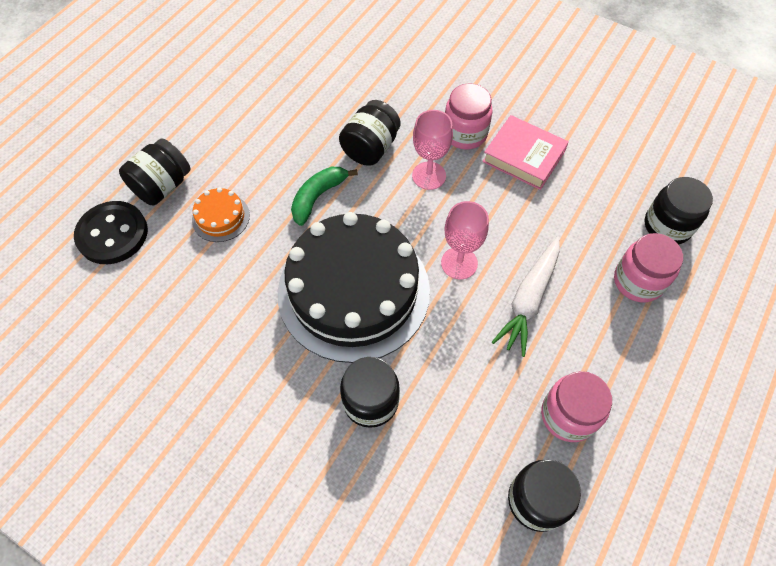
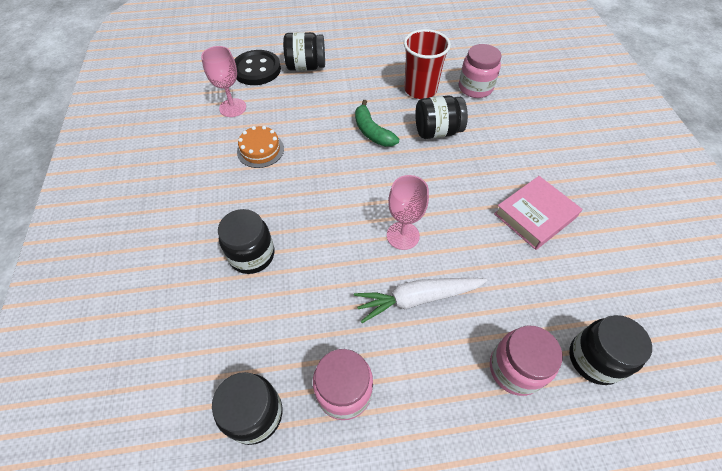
camera: 50 degrees right, 5 degrees down
(221, 217) = (311, 101): orange cake -> orange cake (260, 150)
(305, 119) = (420, 89): none -> red cup
(318, 197) = (372, 132): green banana -> green banana turned 120 degrees counterclockwise
(353, 291) = (323, 193): black cake -> none
(429, 175) = (452, 173): pink goblet -> pink goblet (232, 108)
(465, 134) = (510, 170): pink jar -> pink jar (475, 88)
(523, 156) = (535, 216): pink book -> pink book turned 60 degrees clockwise

